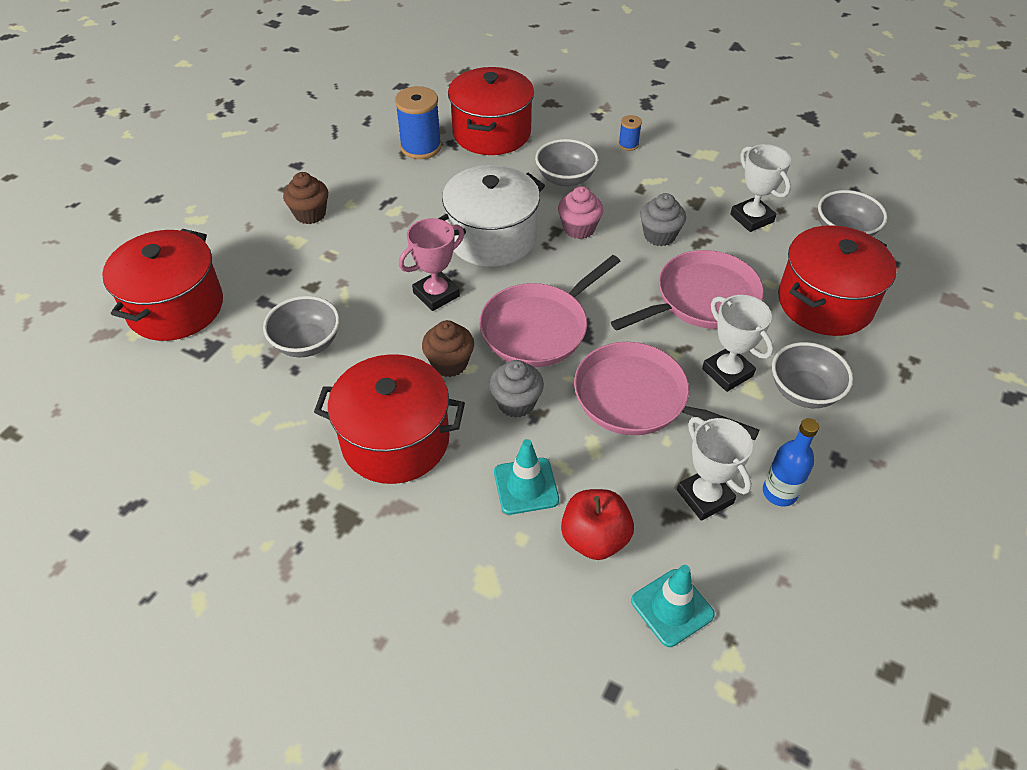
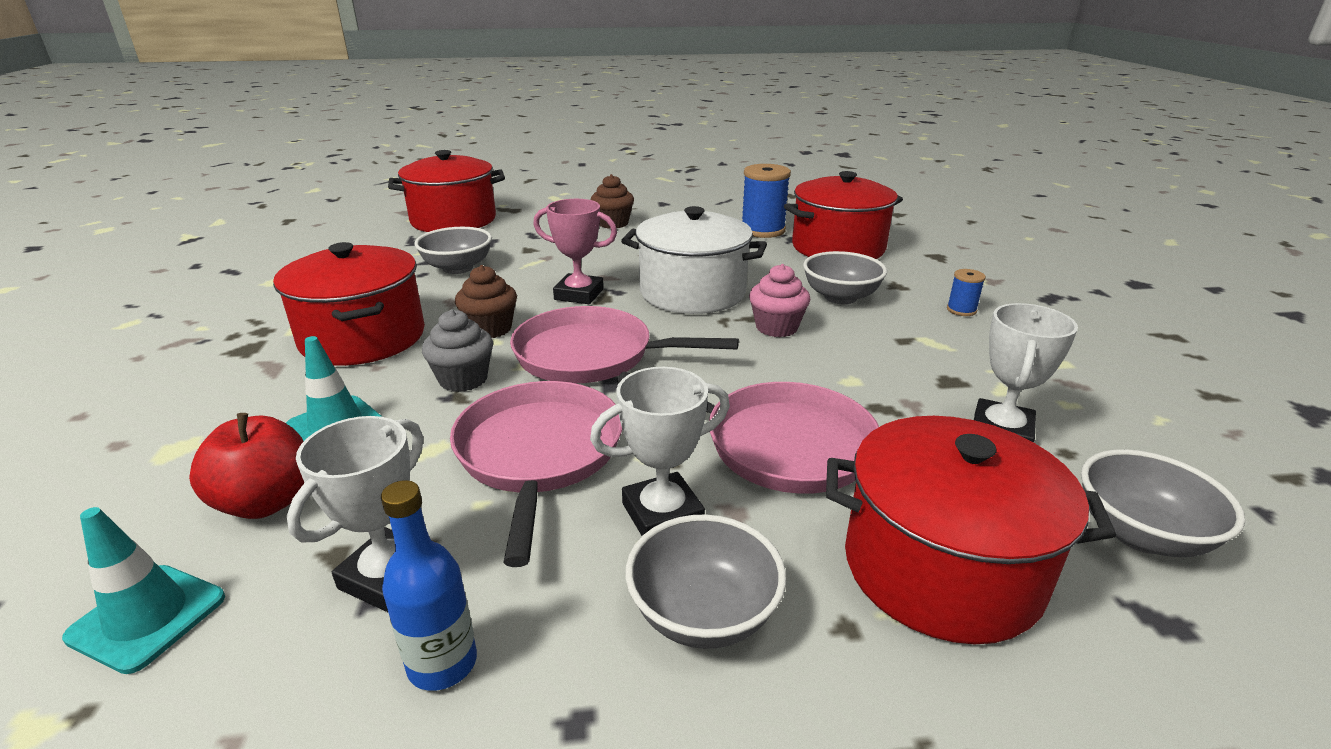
camera: 55 degrees right, 20 degrees down
(659, 236) = (846, 376): grey cupcake -> none
(727, 372) = (662, 514): white trophy -> white trophy turned 45 degrees clockwise

